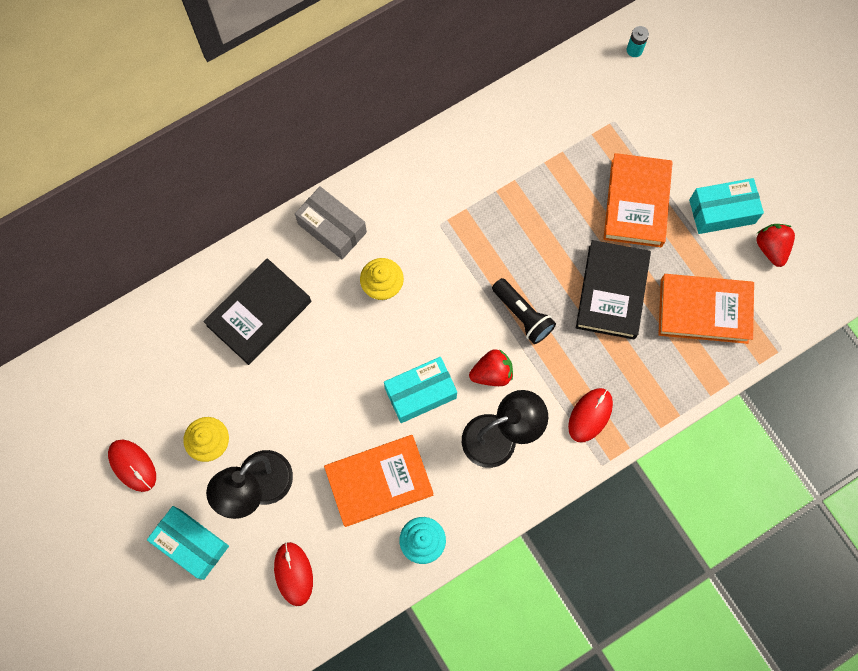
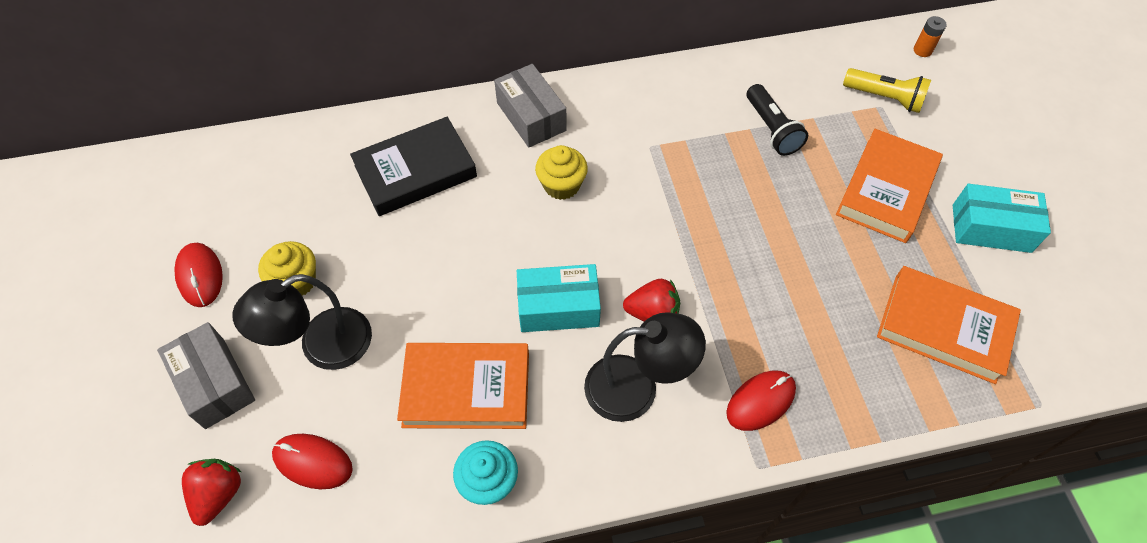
camera: 20 degrees right, 15 degrees down
(191, 544) = (214, 383): turquoise box -> grey box
(293, 574) = (313, 462): red mouse -> red mouse turned 75 degrees counterclockwise
(522, 315) = (712, 263): black flashlight -> black flashlight (771, 129)
(611, 292) = (830, 272): black book -> none
(615, 111) = (885, 98): none -> yellow flashlight
(634, 50) = (922, 50): turquoise battery -> orange battery
(771, 248) = (1048, 285): red strawberry -> red strawberry (219, 494)

